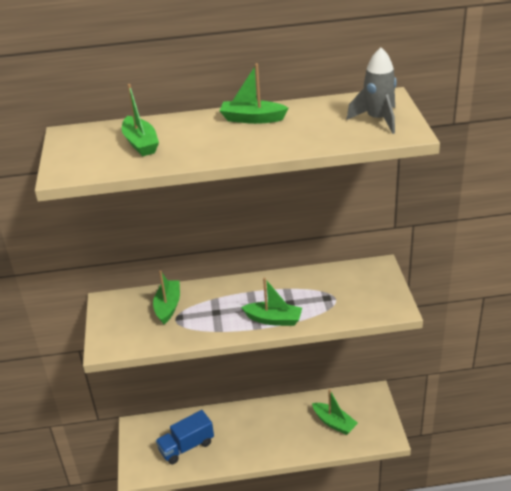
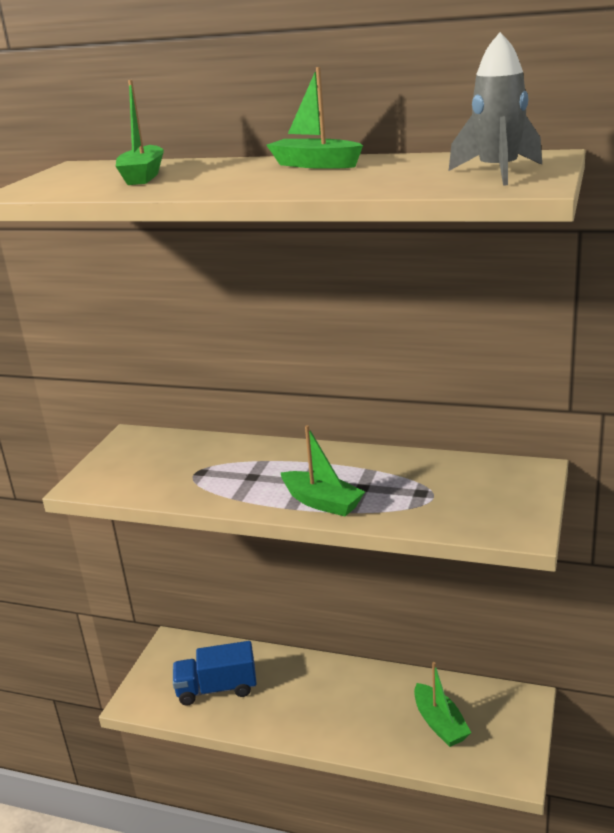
camera: 25 degrees right, 10 degrees down
(168, 306) = (197, 457): green boat -> none

